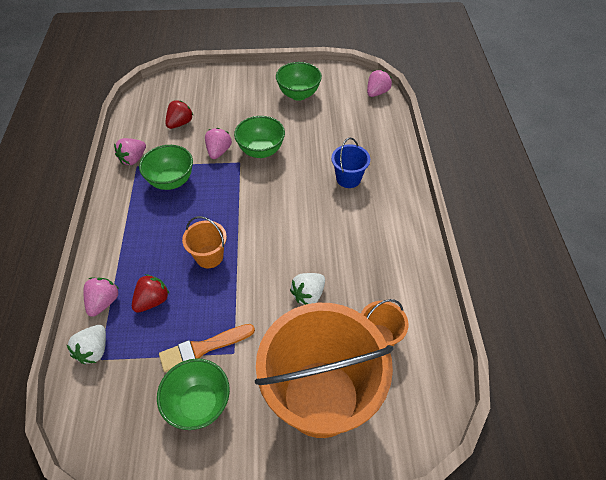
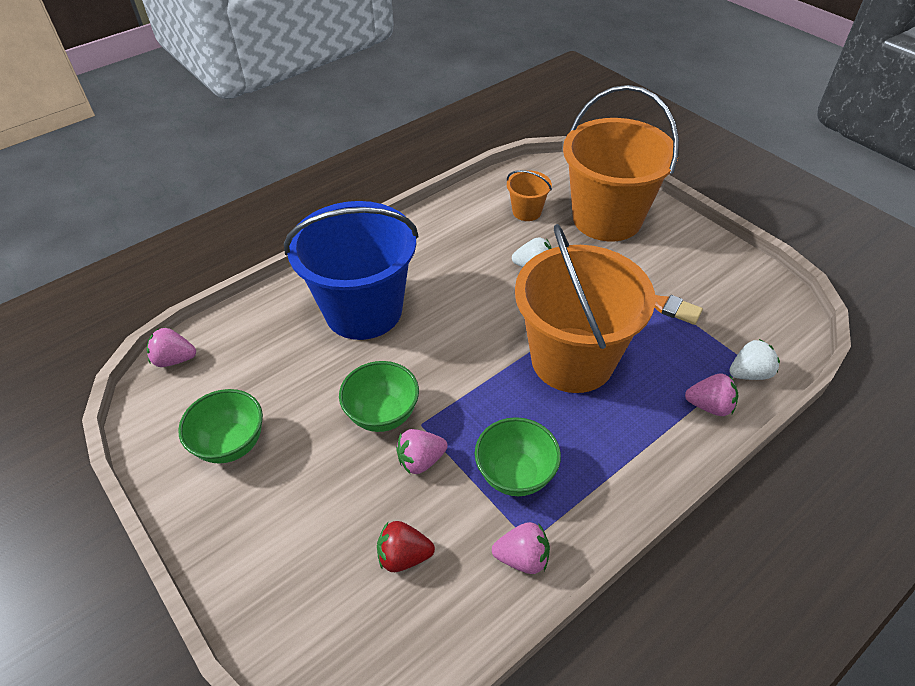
camera: 125 degrees left, 5 degrees down
(104, 302) = (709, 406): pink strawberry -> pink strawberry turned 150 degrees counterclockwise
(152, 300) = (662, 368): red strawberry -> none
(199, 404) = (693, 276): green bowl -> none
(209, 256) = (572, 359): orange bucket -> orange bucket, size x2.35
(348, 178) = (363, 310): blue bucket -> blue bucket, size x2.35

